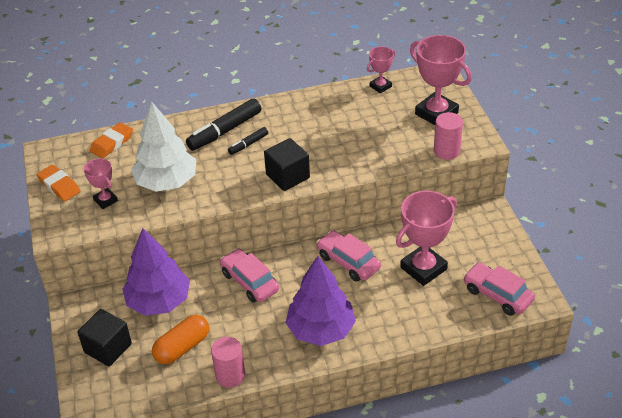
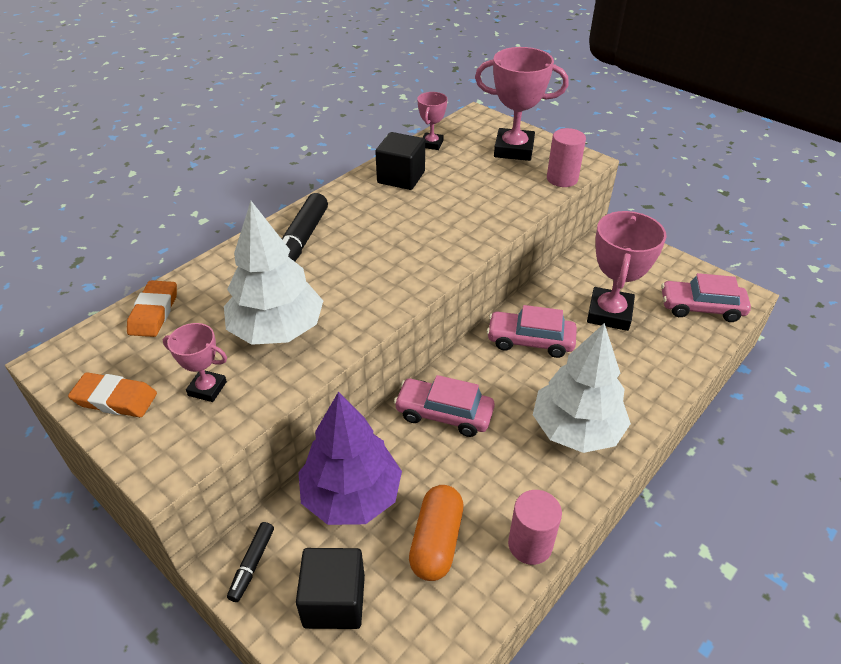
camera: 35 degrees left, 0 degrees up
(248, 144) = (343, 247): black marker -> black marker (252, 564)
(287, 176) = (425, 264): black cube -> black cube (401, 177)
(321, 330) = (576, 429): purple tree -> white tree

